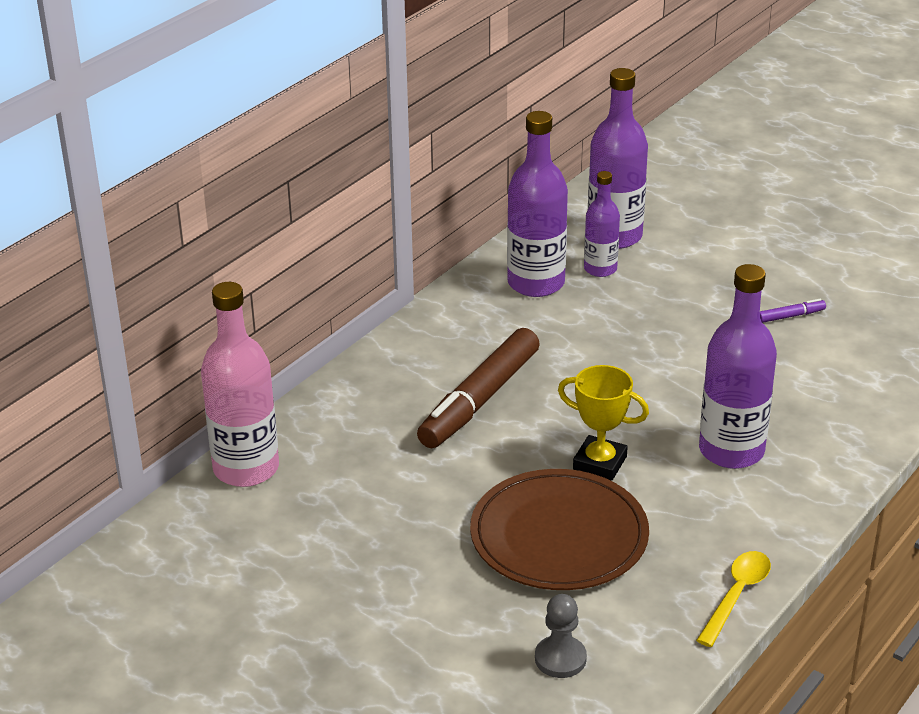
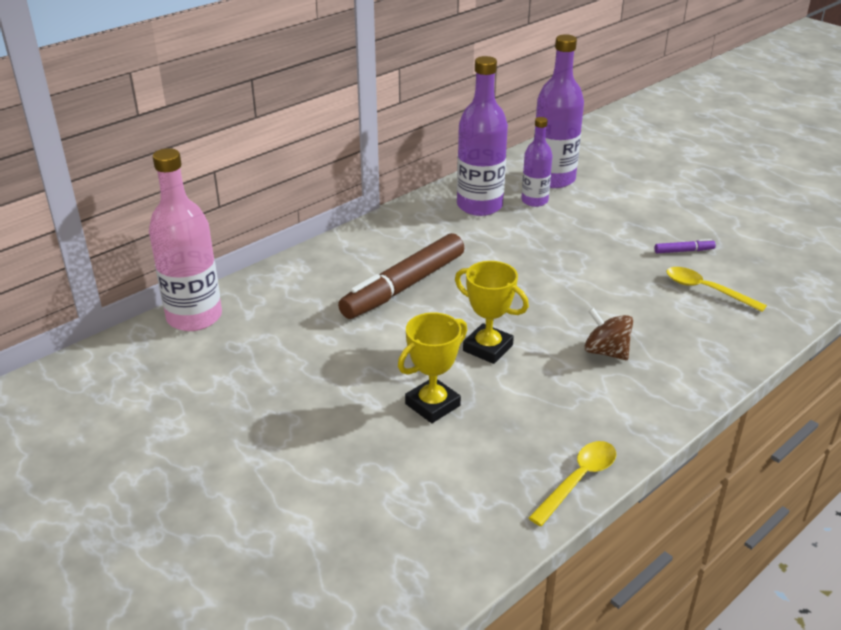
camera: 10 degrees right, 0 degrees up
(559, 536) = (432, 405): brown plate -> yellow trophy
(560, 658) = (396, 516): grey pawn -> none
(731, 451) = (606, 352): purple bottle -> brown spinning top
(825, 362) = (706, 290): none -> yellow spoon

